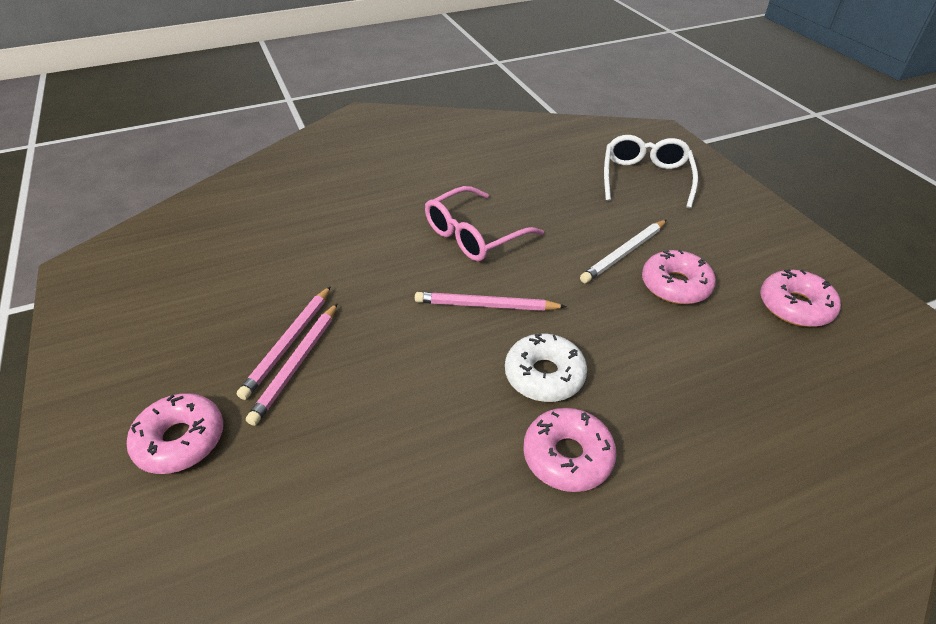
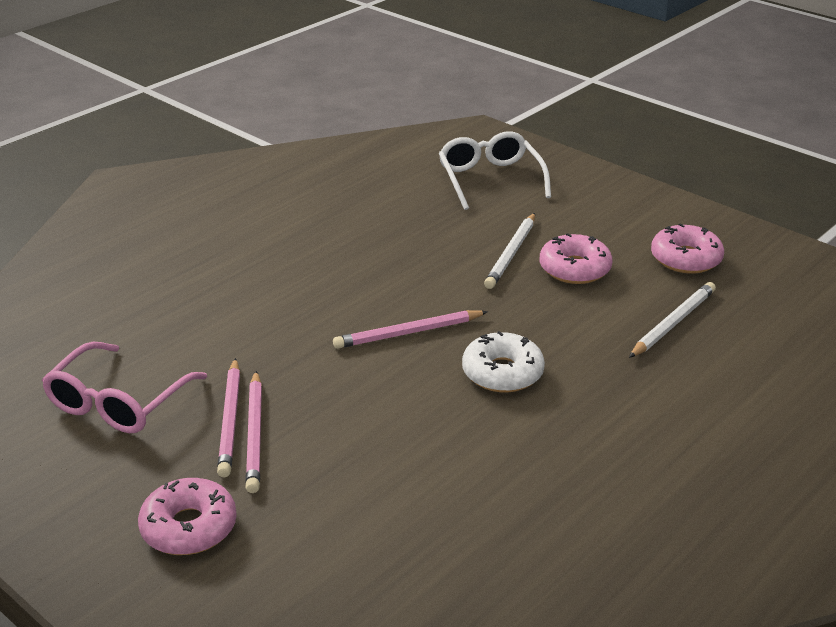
camera: 25 degrees left, 10 degrees down
(474, 235) = (350, 274): pink glasses -> pink glasses (118, 402)
(567, 456) = (561, 425): pink donut -> none
(746, 375) = (673, 323): none -> white pencil

